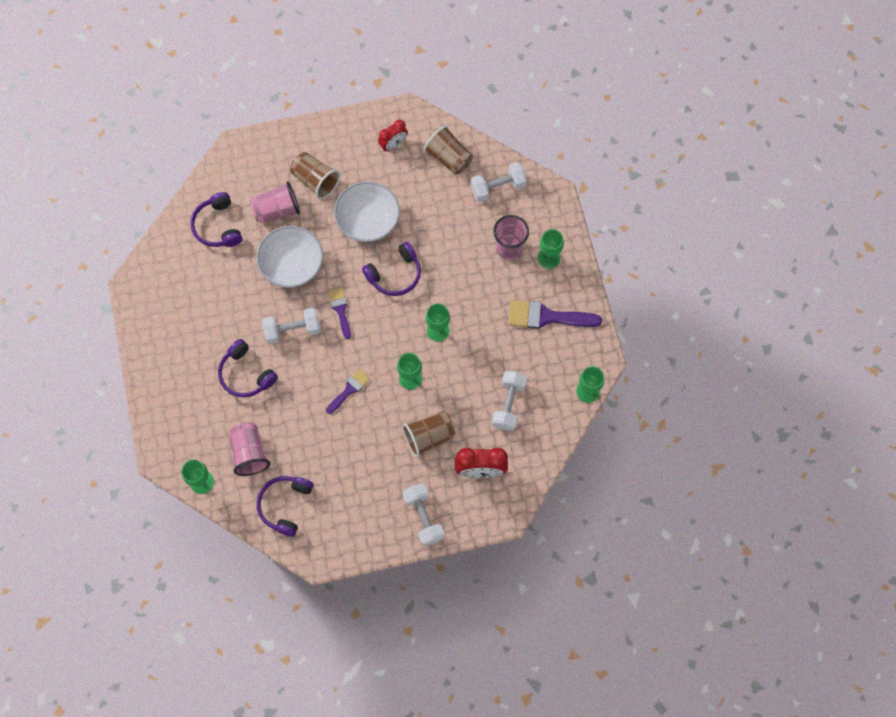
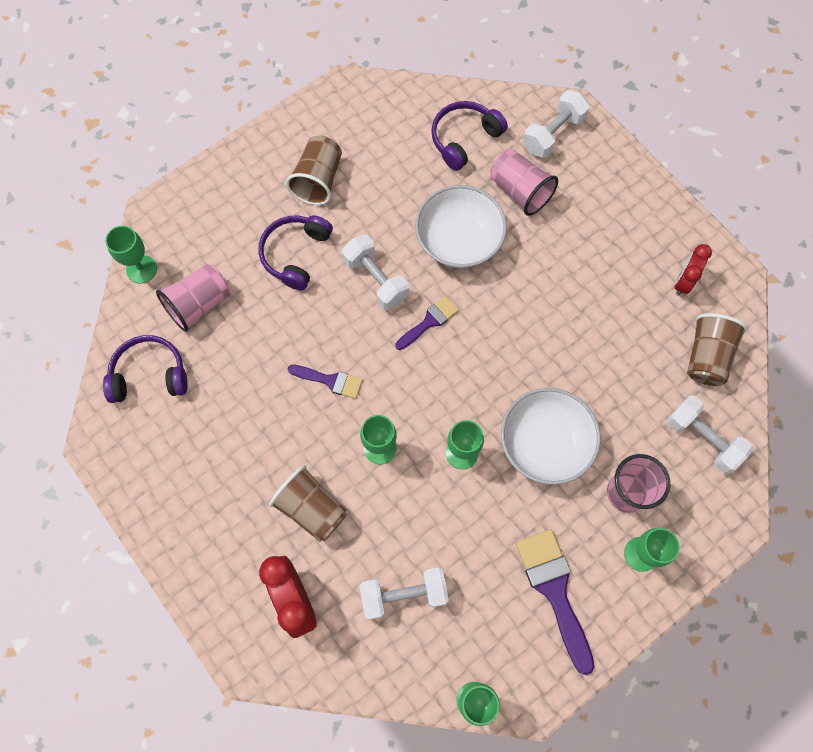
camera: 65 degrees right, 0 degrees up
(315, 181) = (582, 215): brown cup -> brown cup (318, 180)
(368, 220) = (564, 299): white bowl -> white bowl (545, 443)
(393, 145) = (683, 282): red clock -> red clock turned 90 degrees clockwise
(395, 274) = (510, 364): purple headphones -> none
(423, 517) = (199, 552): white dumbbell -> white dumbbell (553, 133)

